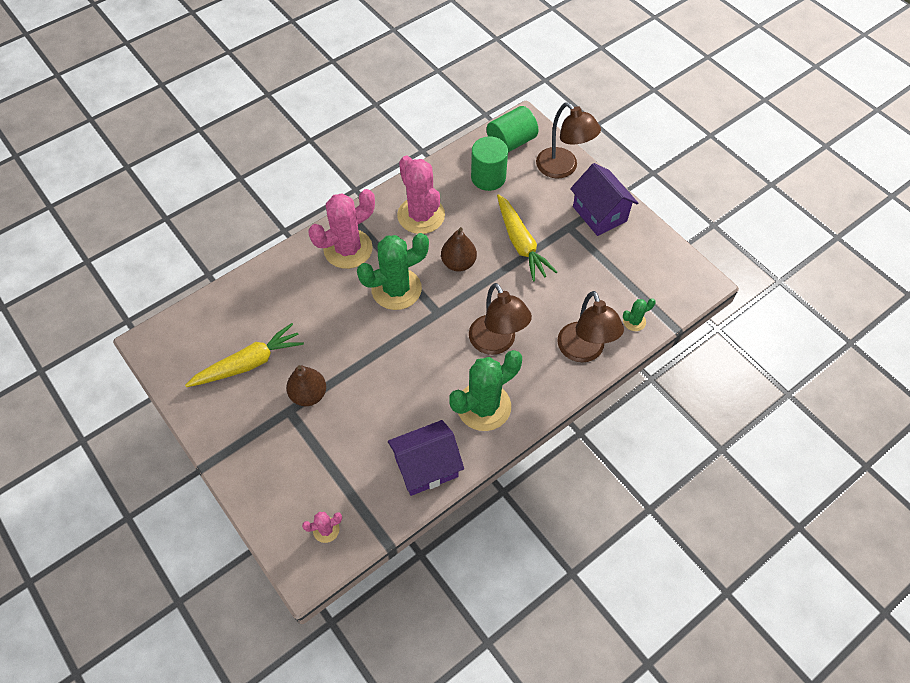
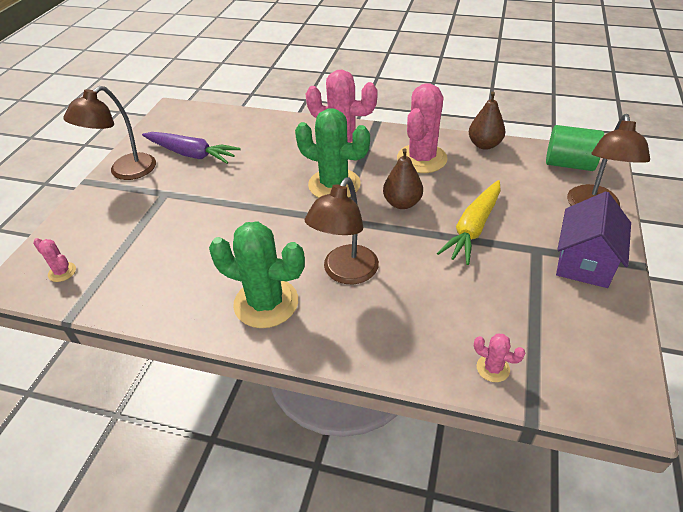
camera: 55 degrees right, 15 degrees down
(248, 363) = (191, 154): yellow carrot -> purple carrot
(308, 394) = (188, 195): brown pear -> brown pear (484, 145)
(426, 467) = (167, 300): purple house -> none
(488, 177) = (512, 172): green cylinder -> none
(584, 351) = (406, 345): brown lamp -> brown lamp (125, 172)
(634, 321) = (493, 368): green cactus -> pink cactus

